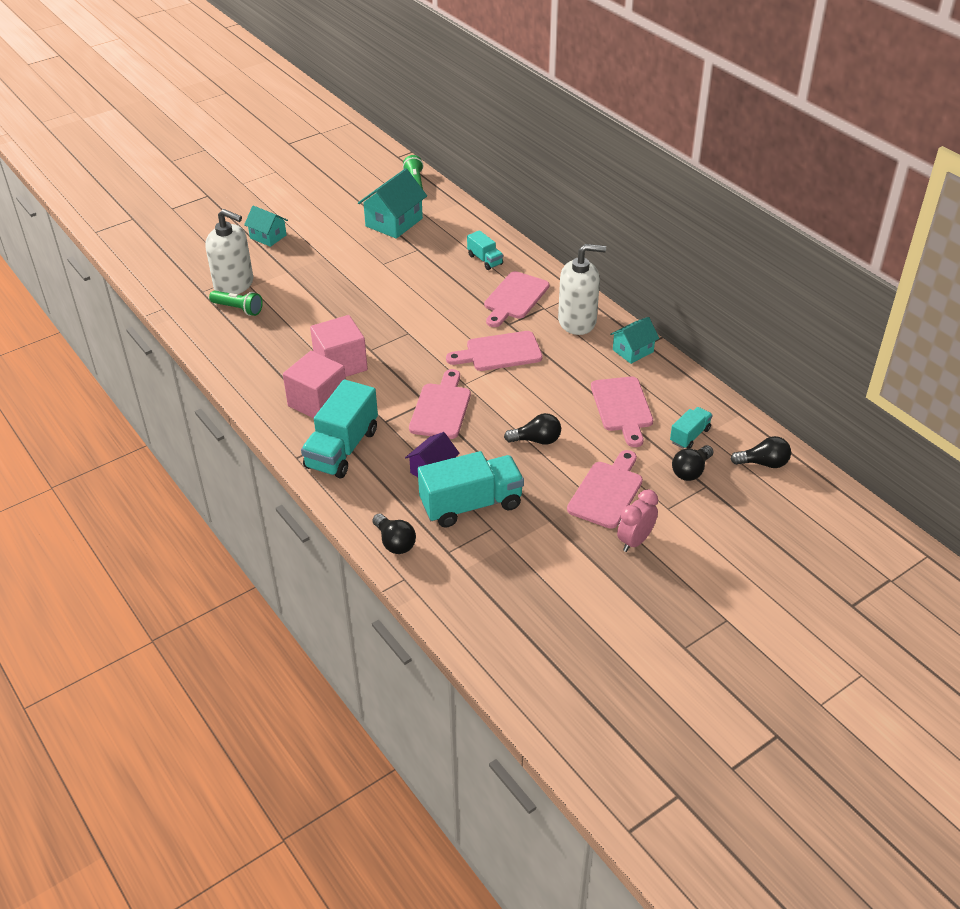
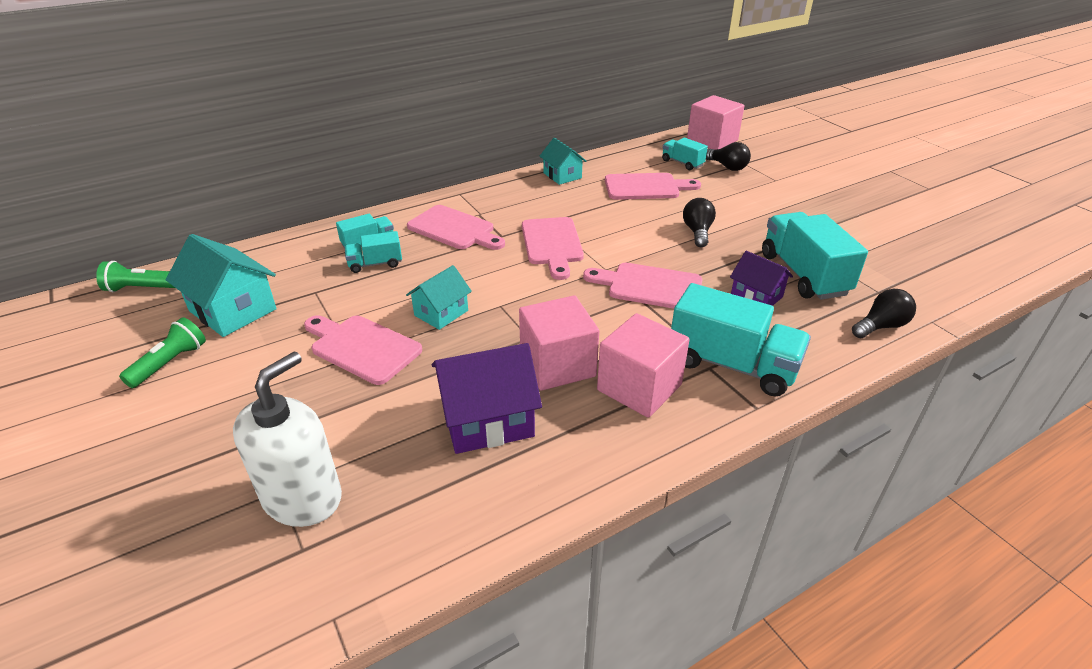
camera: 85 degrees left, 5 degrees down
(238, 309) = (383, 488): green flashlight -> green flashlight (170, 363)
(268, 236) = (172, 452): turquoise house -> turquoise house (441, 313)
(288, 339) = (487, 420): none -> purple house
(456, 268) = (375, 264): none -> turquoise truck
(577, 321) = (508, 198): white soap dispenser -> none
(607, 492) = (763, 203): pink cutting board -> pink cutting board (362, 347)
(635, 541) = (820, 196): pink clock -> none
(763, 463) = (712, 140): black light bulb -> pink cube

